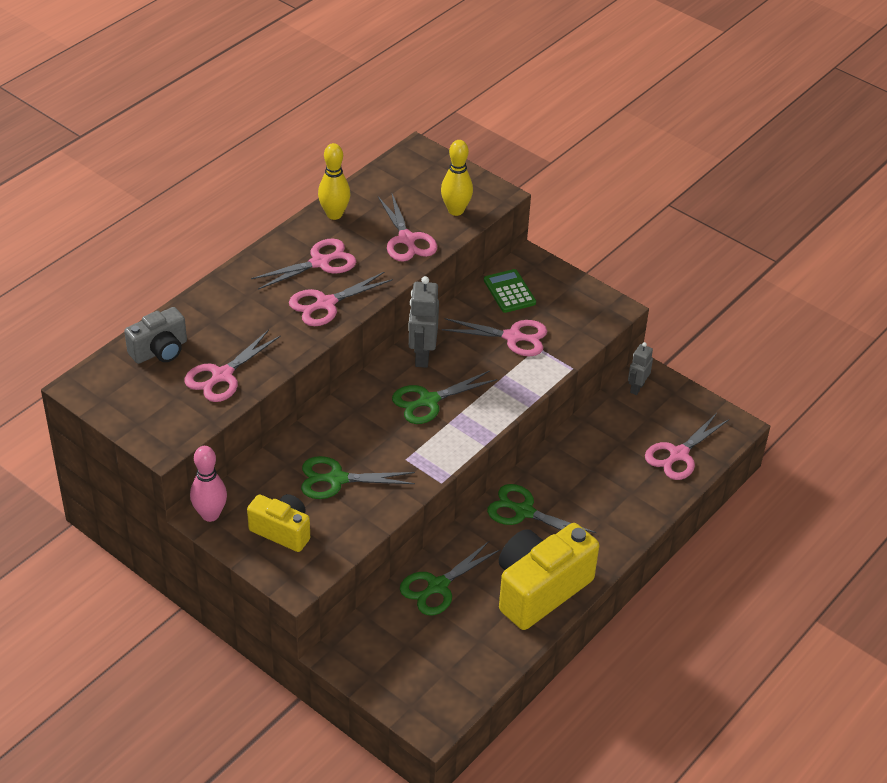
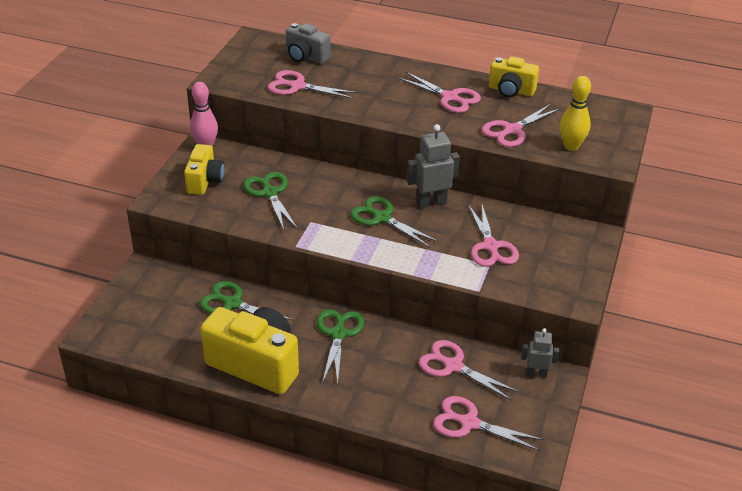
camera: 70 degrees right, 5 degrees down
(325, 304) = (405, 111): pink scissors -> pink scissors (453, 366)
(334, 214) = (511, 91): yellow bowling pin -> yellow camera
(509, 292) = (546, 231): green calculator -> none

